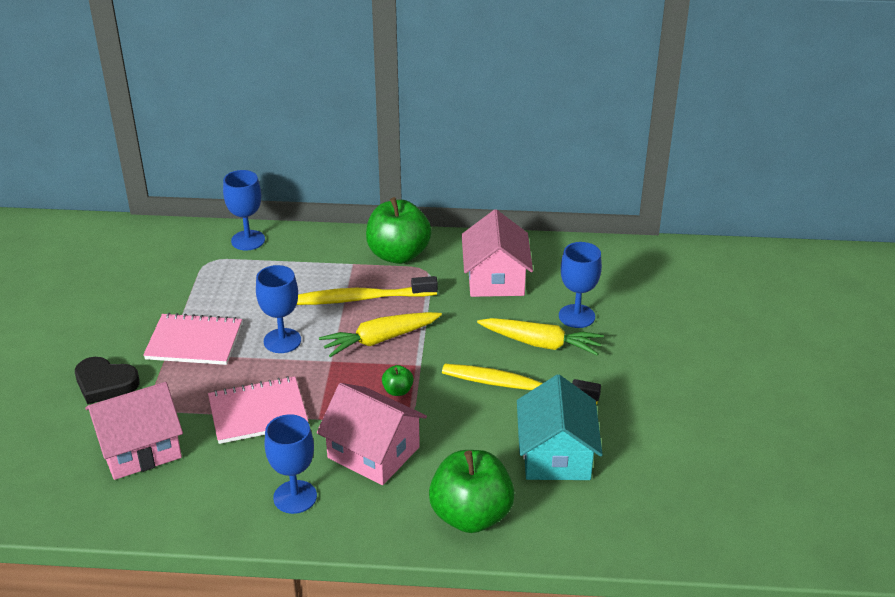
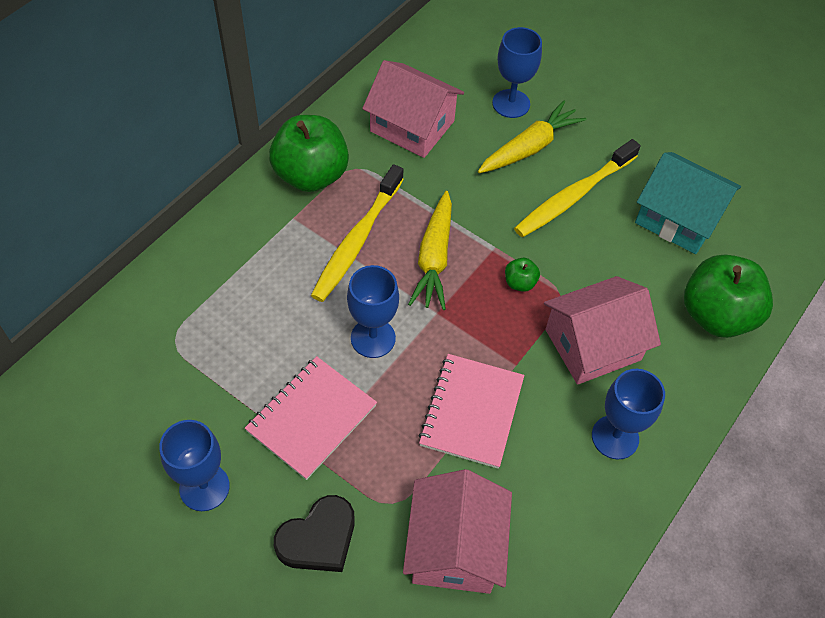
camera: 60 degrees left, 20 degrees up
(248, 240) = (167, 286): blue goblet -> blue goblet (204, 487)

